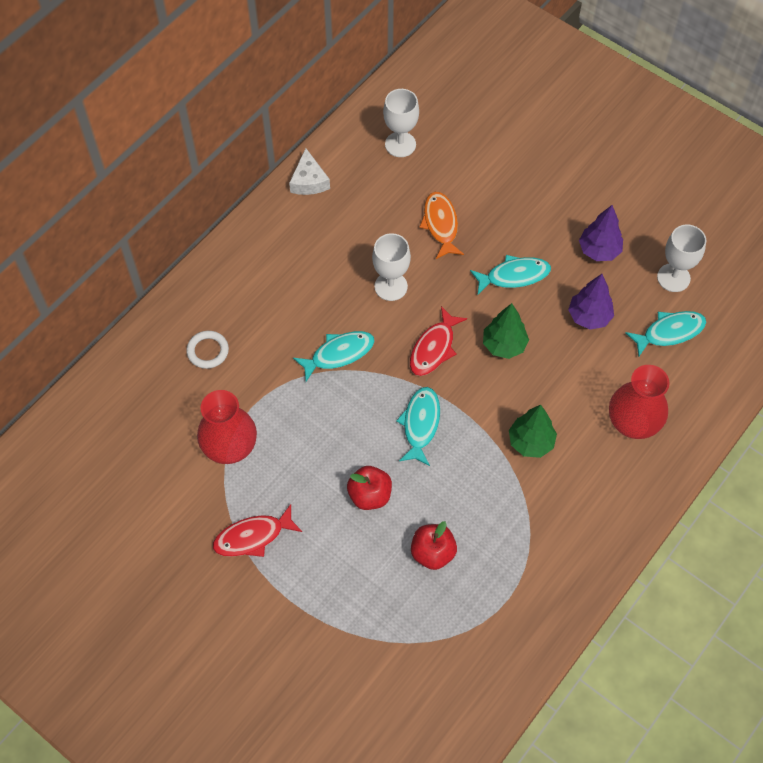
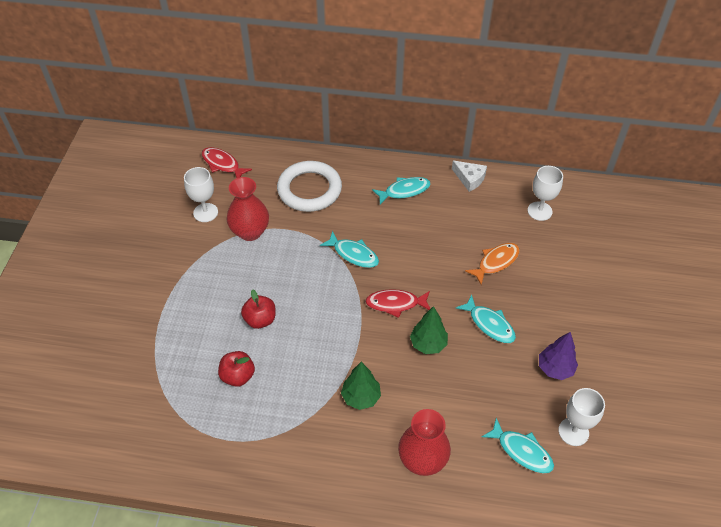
camera: 60 degrees right, 10 degrees down
(208, 351) = (309, 189): white ring -> white ring, size x2.16
(253, 536) = (195, 272): red fish -> red fish (222, 164)
(309, 181) = (469, 179): white cheese -> white cheese turned 105 degrees counterclockwise
(391, 286) = (425, 257): white goblet -> white goblet (205, 212)
(420, 424) = (331, 323): turquoise fish -> turquoise fish (404, 191)
(589, 317) = (492, 388): purple tree -> none

